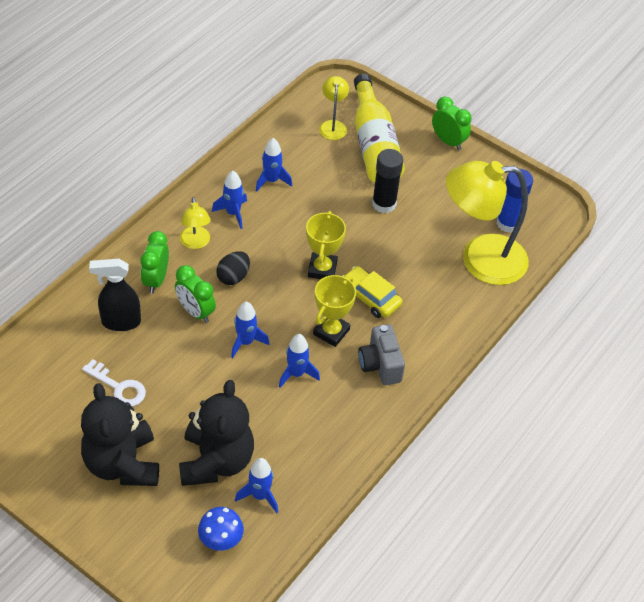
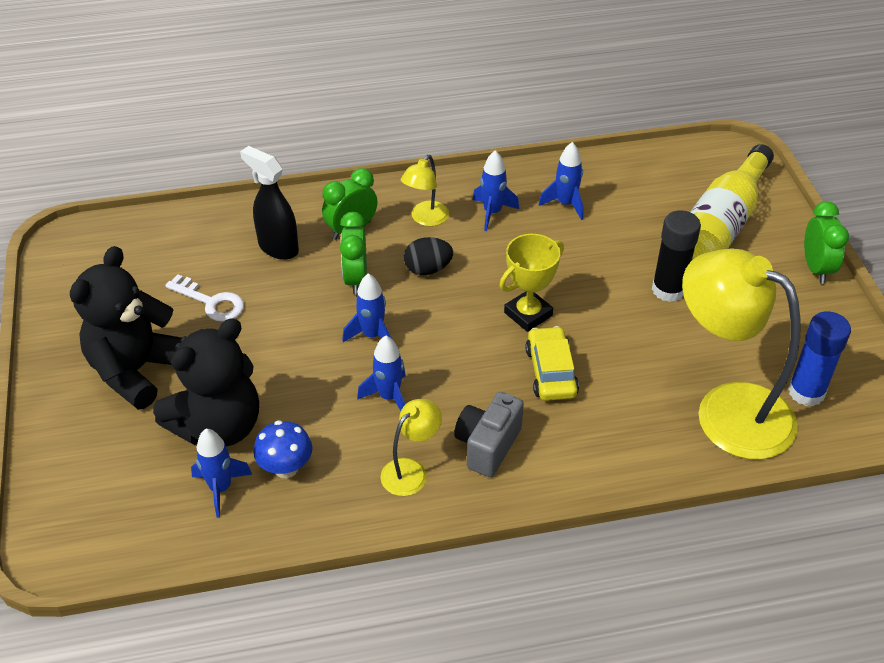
camera: 45 degrees right, 5 degrees down
(119, 387) = (211, 302): white key -> white key turned 45 degrees counterclockwise
(221, 540) = (137, 504): blue mushroom -> blue mushroom (286, 468)
(331, 332) = (470, 379): yellow trophy -> none
(333, 125) = (690, 187): yellow lamp -> yellow lamp (411, 471)

